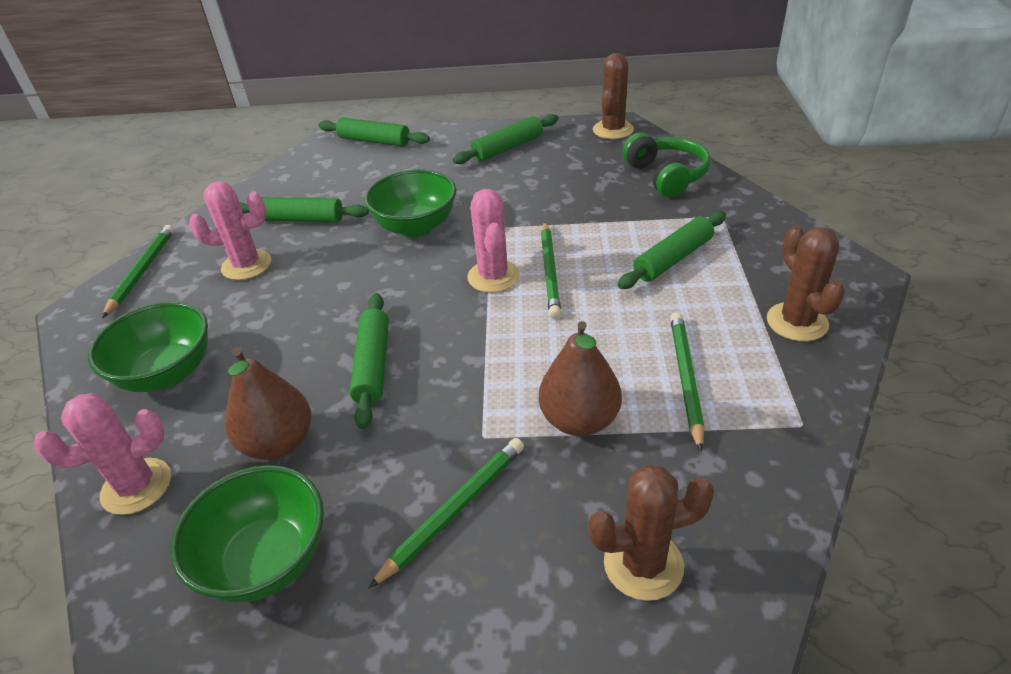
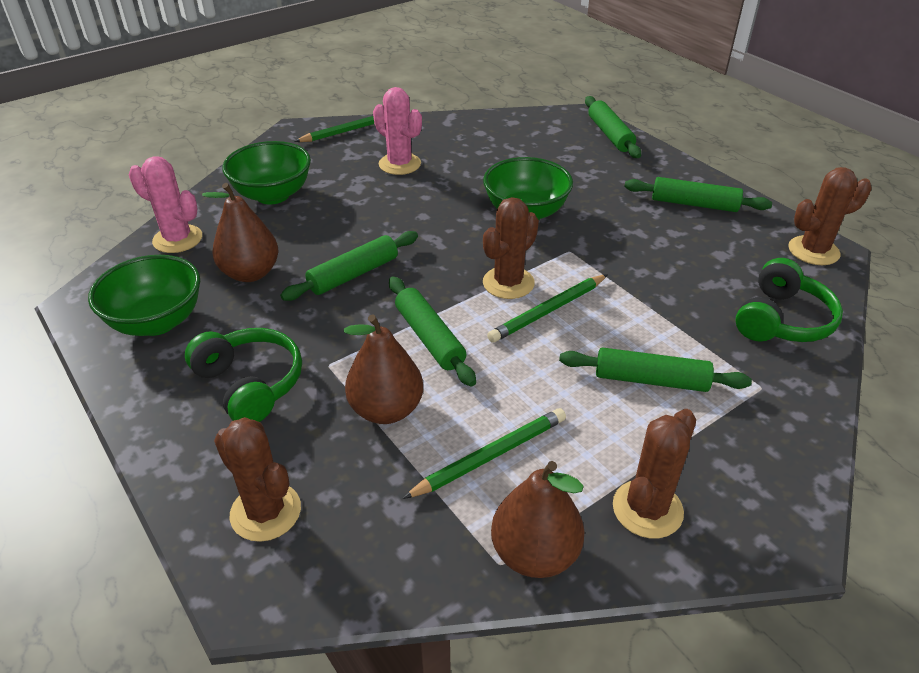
camera: 50 degrees right, 0 degrees up
(301, 219) = (473, 157): green rolling pin -> green rolling pin (429, 338)
(454, 510) = (250, 384): green pencil -> green headphones
(493, 276) = (508, 283): pink cactus -> brown cactus
(803, 400) = (534, 553): none -> brown pear

